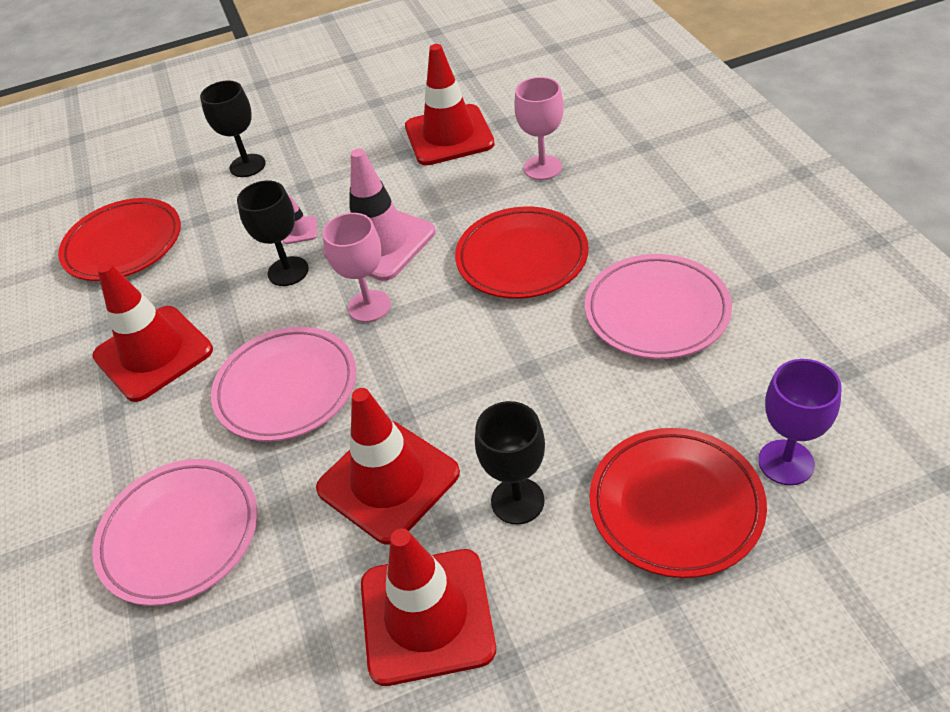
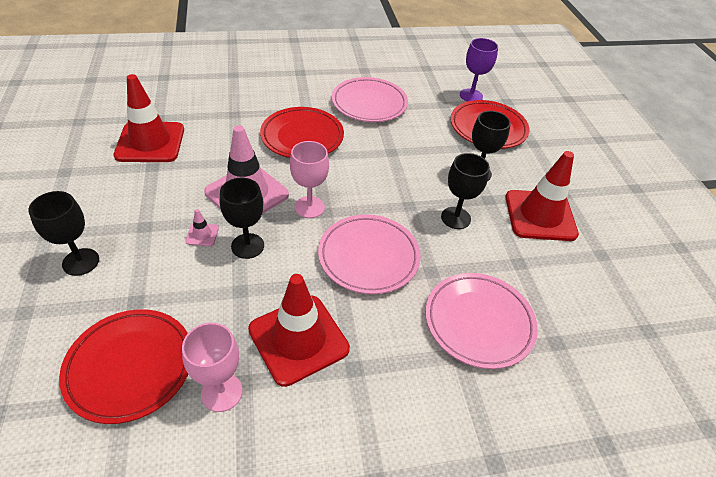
camera: 90 degrees left, 0 degrees up
(388, 481) = (455, 218): red traffic cone -> black goblet
(542, 168) = (223, 112): pink goblet -> pink goblet (222, 392)

